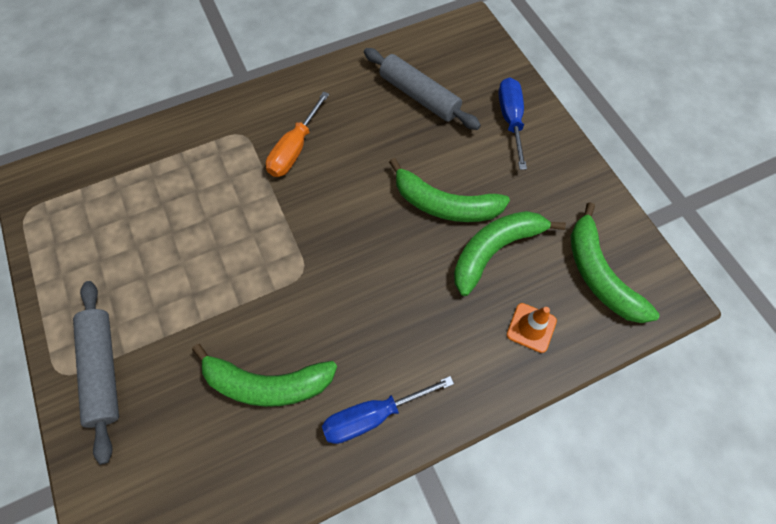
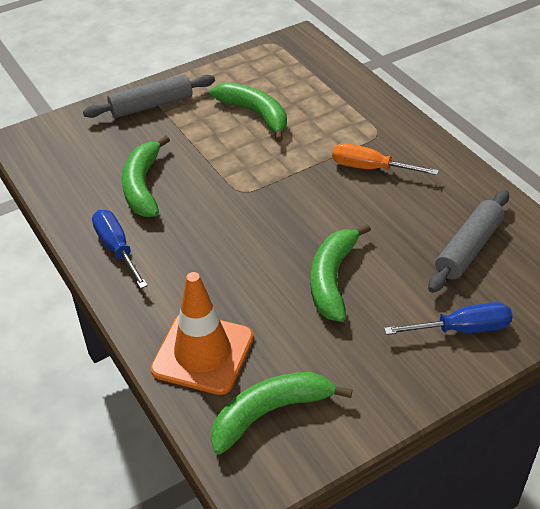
camera: 85 degrees right, 20 degrees down
(494, 250) = (285, 321): green banana -> green banana (255, 114)
(531, 327) = (203, 353): orange traffic cone -> orange traffic cone, size x2.00

